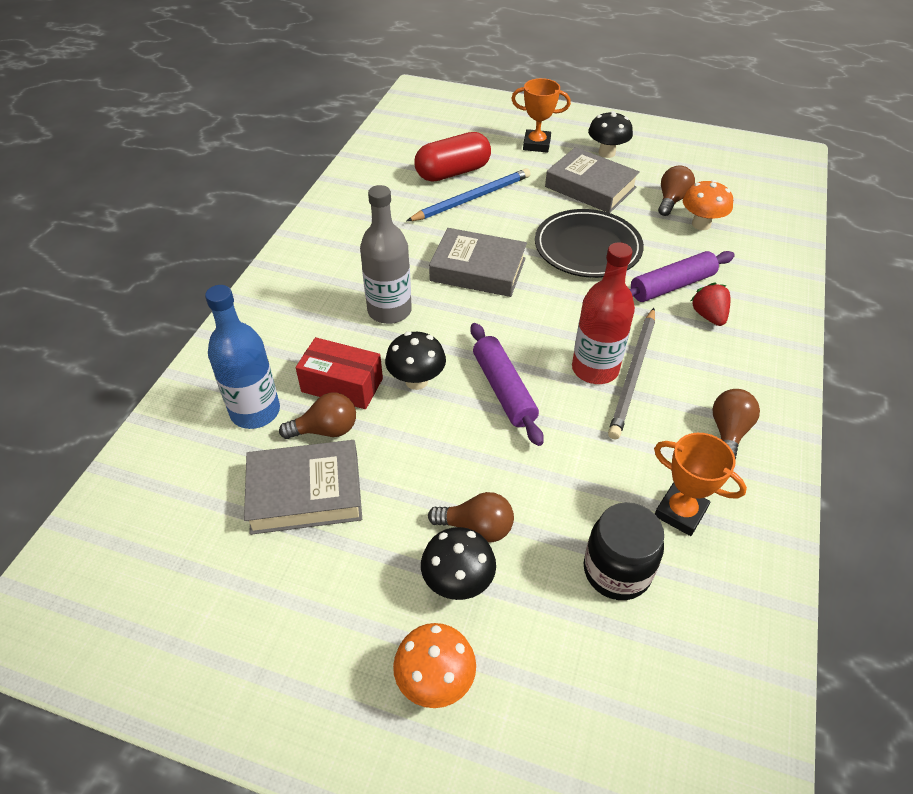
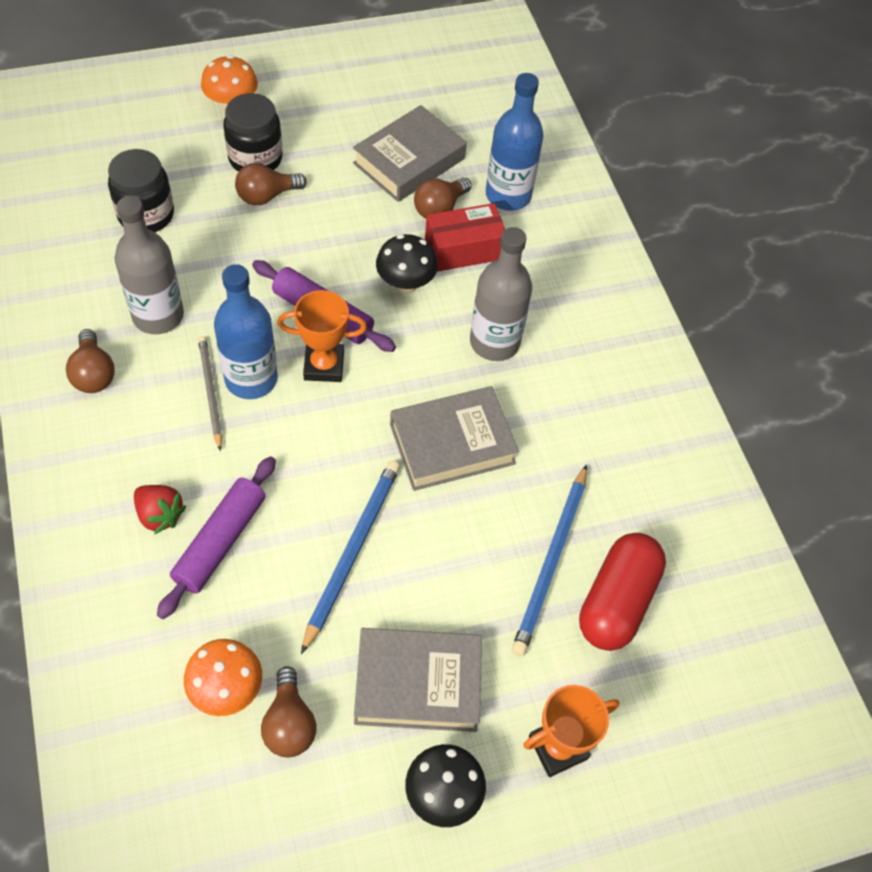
camera: 140 degrees right, 10 degrees up
(458, 582) = (255, 158): black mushroom -> black jar
(587, 248) = (352, 552): black plate -> blue pencil
(595, 369) = (251, 379): red bottle -> blue bottle
(633, 374) = (210, 392): grey pencil -> grey pencil, size x0.66
(650, 455) = (158, 316): none -> grey bottle
(680, 512) = (113, 279): orange trophy -> orange trophy (324, 366)

